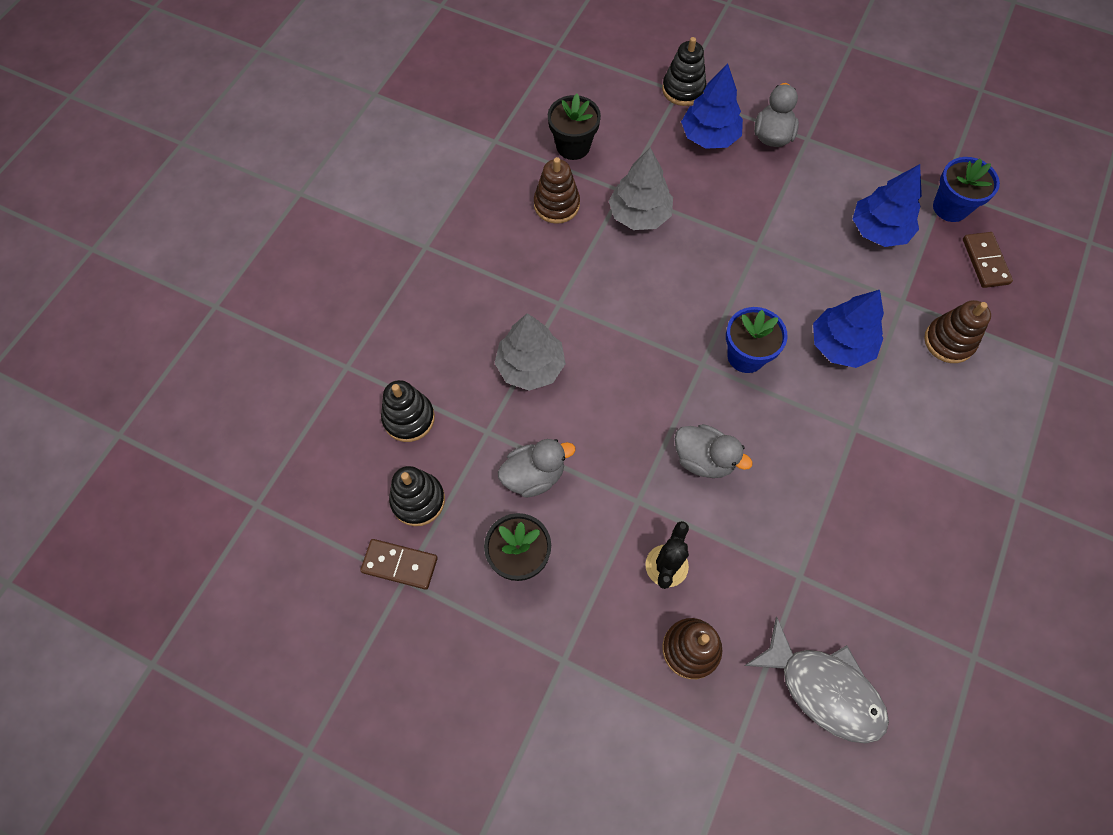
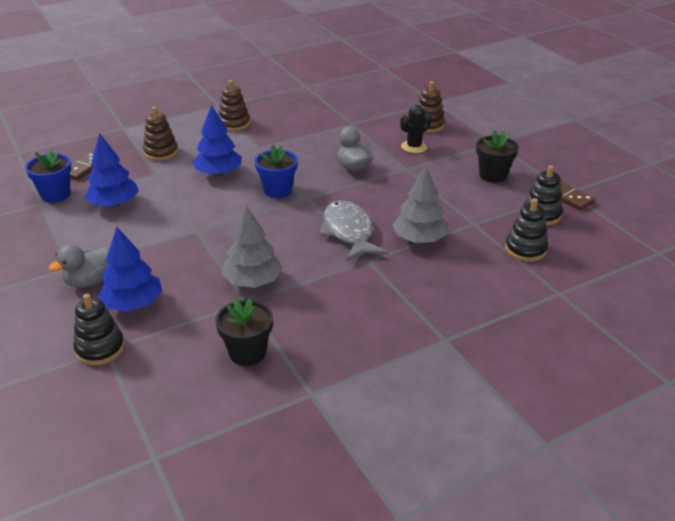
camera: 145 degrees left, 30 degrees down
(534, 475) = (459, 197): grey duck -> none
(556, 205) = (308, 317): brown stacking toy -> brown stacking toy (234, 124)
(823, 689) = (379, 100): grey fish -> grey fish (349, 232)

